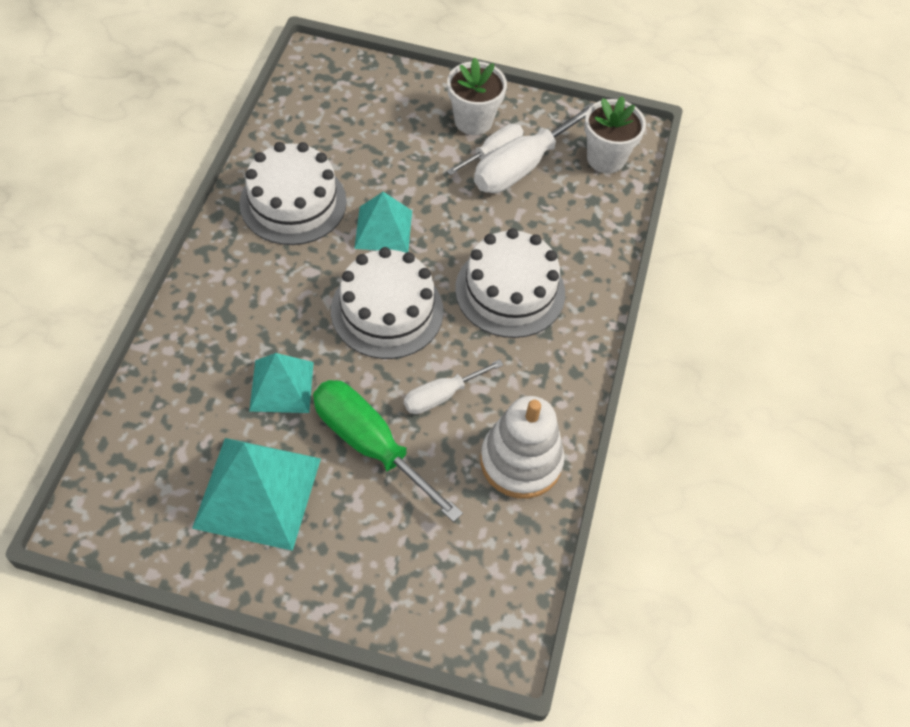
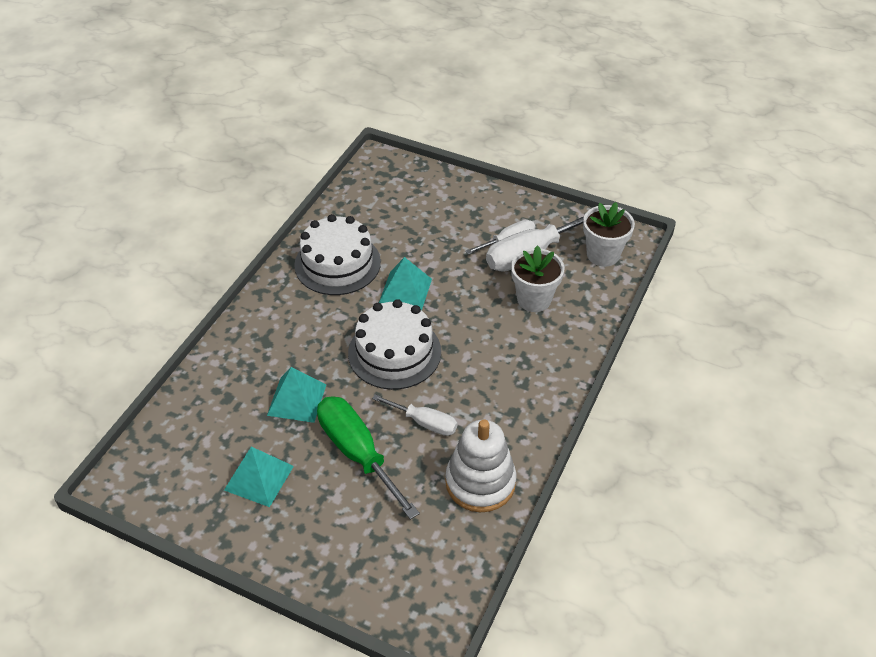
camera: 15 degrees right, 10 degrees down
(257, 492) = (259, 478): turquoise pyramid -> turquoise pyramid, size x0.61
(441, 396) = (424, 422): white screwdriver -> white screwdriver turned 135 degrees counterclockwise
(473, 121) = (497, 216): white flower pot -> white flower pot (534, 299)
(510, 291) = (499, 348): white cake -> none

